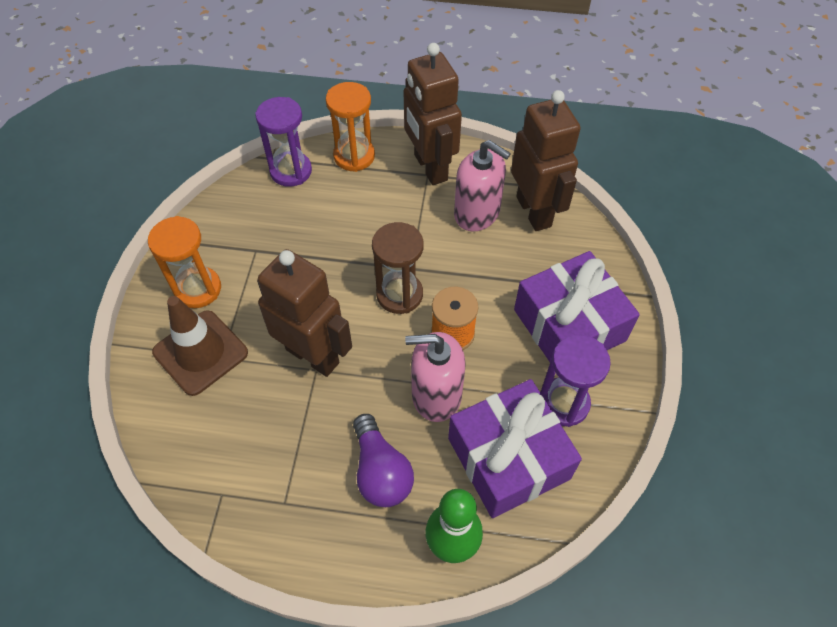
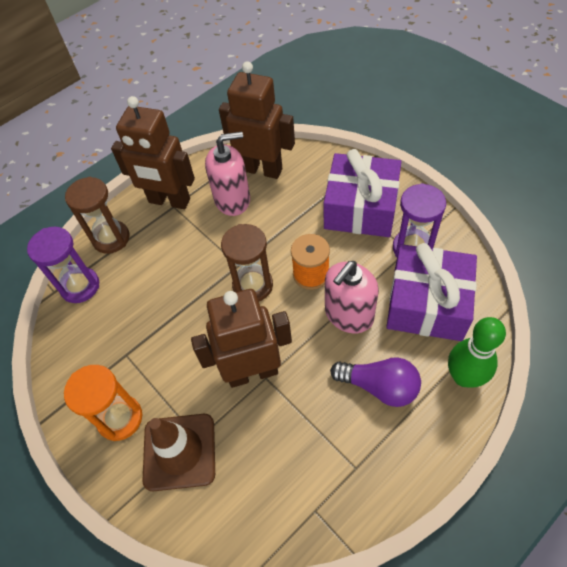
camera: 45 degrees left, 0 degrees up
(354, 156) = (111, 238): orange hourglass -> brown hourglass

